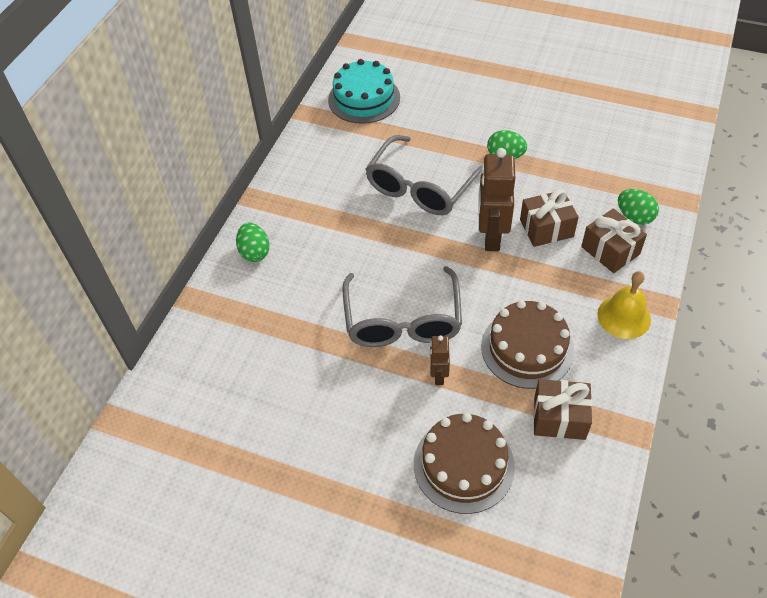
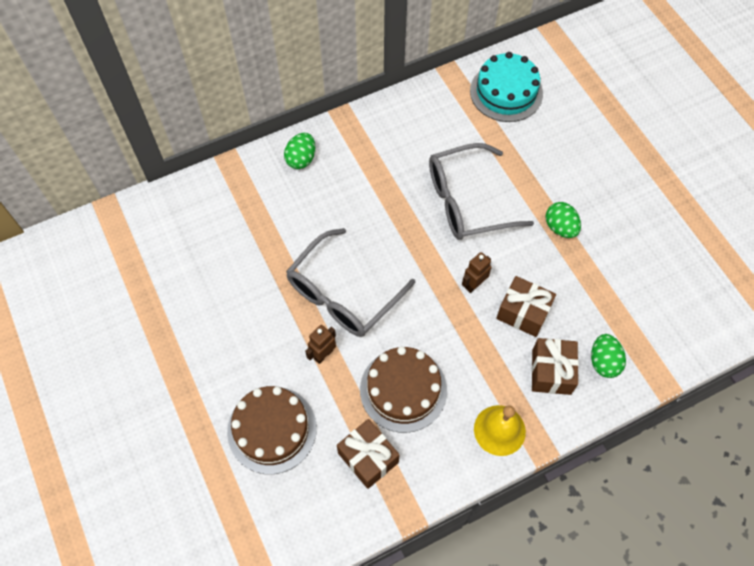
camera: 40 degrees right, 10 degrees up
(491, 237) = (474, 284): brown robot -> brown robot, size x0.53

